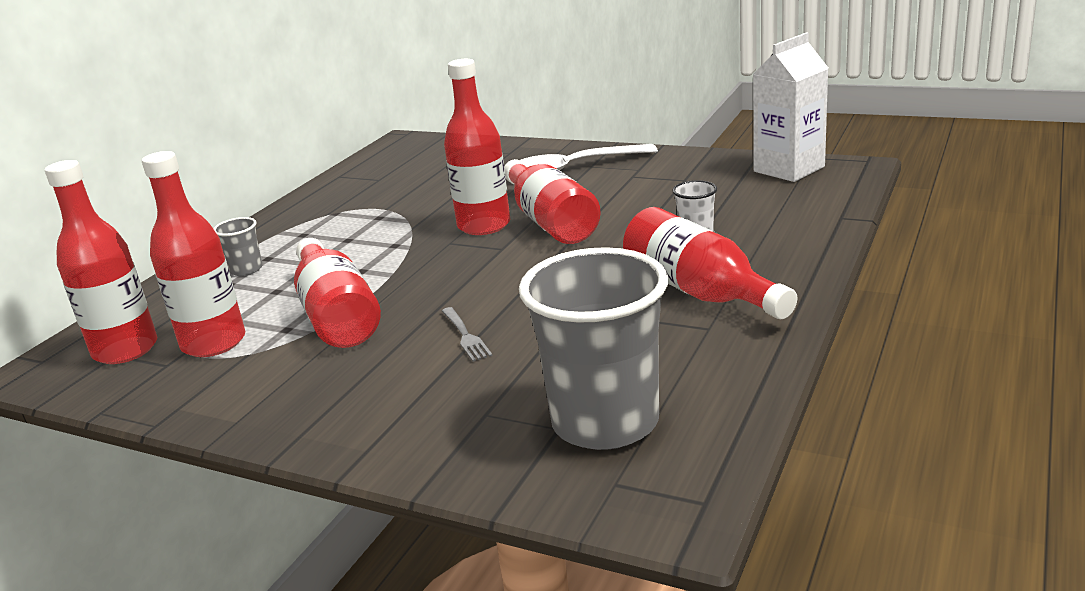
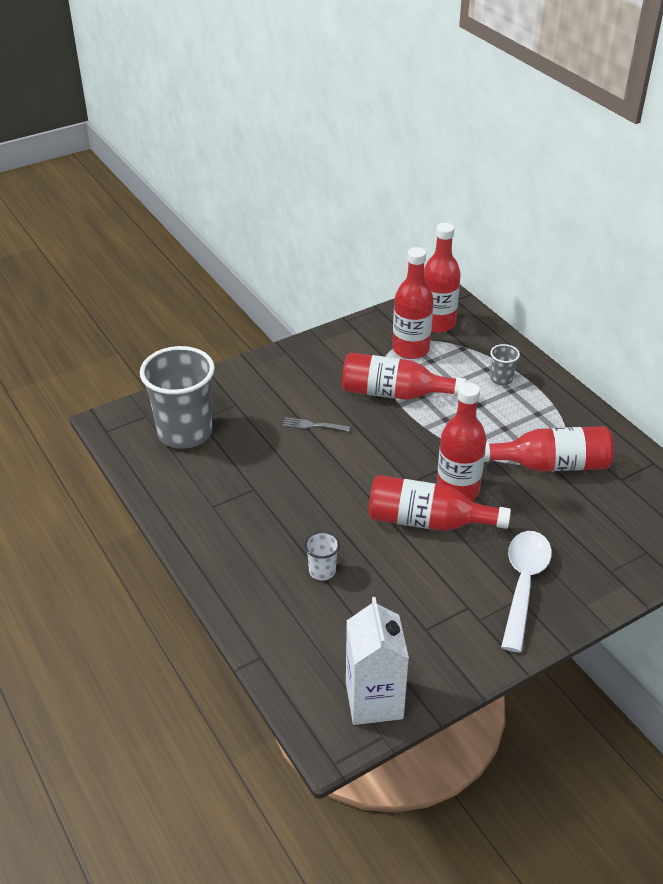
camera: 120 degrees right, 15 degrees up
(699, 291) = (252, 526): red bottle -> red bottle (550, 465)

